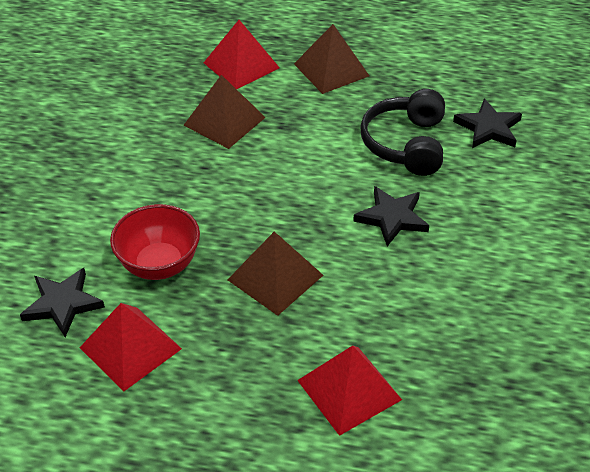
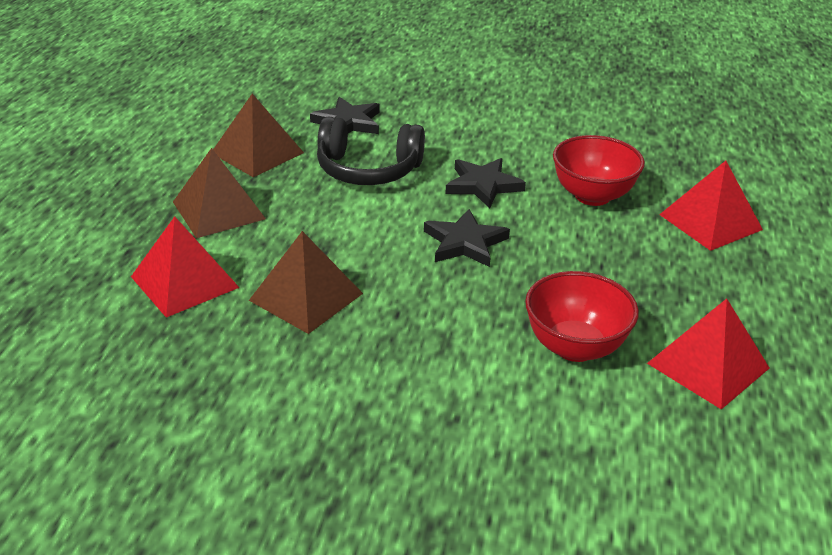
camera: 90 degrees left, 10 degrees down
(63, 304) = (657, 430): black star -> black star (465, 242)
(275, 277) = (579, 261): brown pyramid -> brown pyramid (257, 152)
(385, 297) = (592, 196): none -> red bowl

